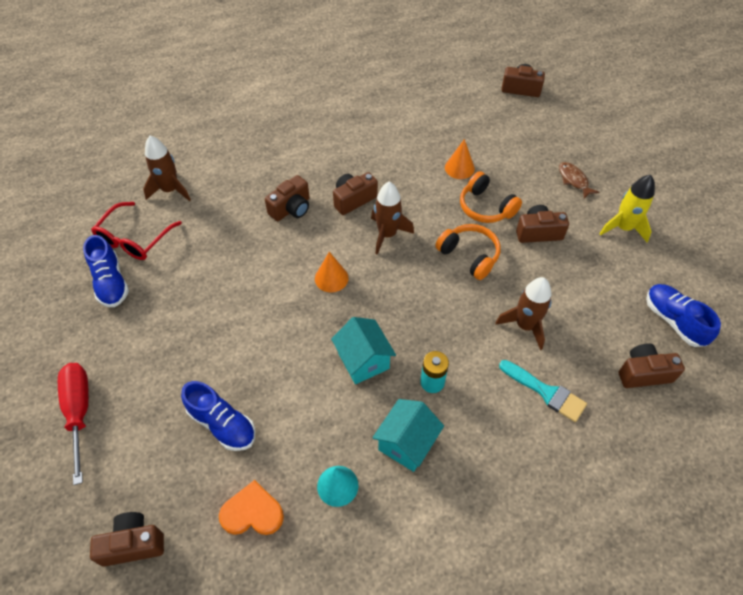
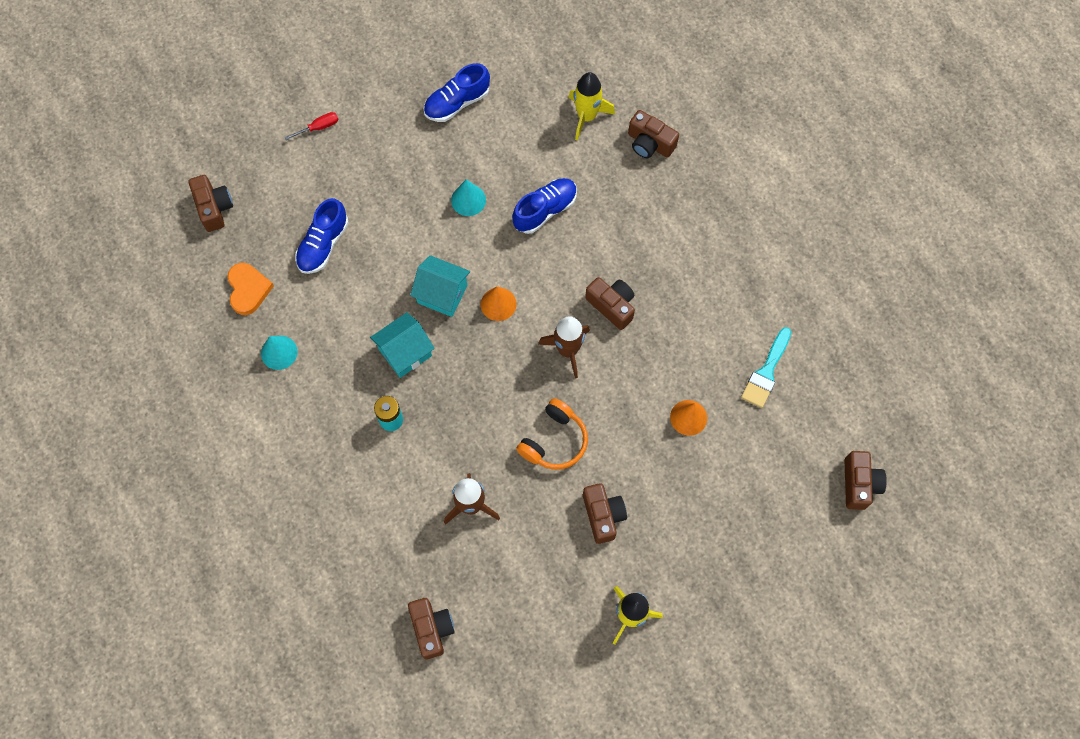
camera: 80 degrees right, 15 degrees up
(79, 413) = (318, 127): red screwdriver -> red screwdriver, size x0.50
(134, 239) = (514, 105): red glasses -> none
(170, 190) = (586, 116): brown rocket -> yellow rocket
(218, 287) = (468, 200): none -> turquoise cone
(291, 208) = (585, 244): brown camera -> brown camera (650, 143)
(406, 443) = (325, 404): turquoise house -> turquoise house (442, 294)
(485, 207) = (630, 453): orange headphones -> none
(546, 392) = (395, 529): turquoise brush -> turquoise brush (766, 372)
(574, 180) = (698, 556): brown fish -> none
(674, 321) = (503, 666): blue shoe -> blue shoe (545, 210)

